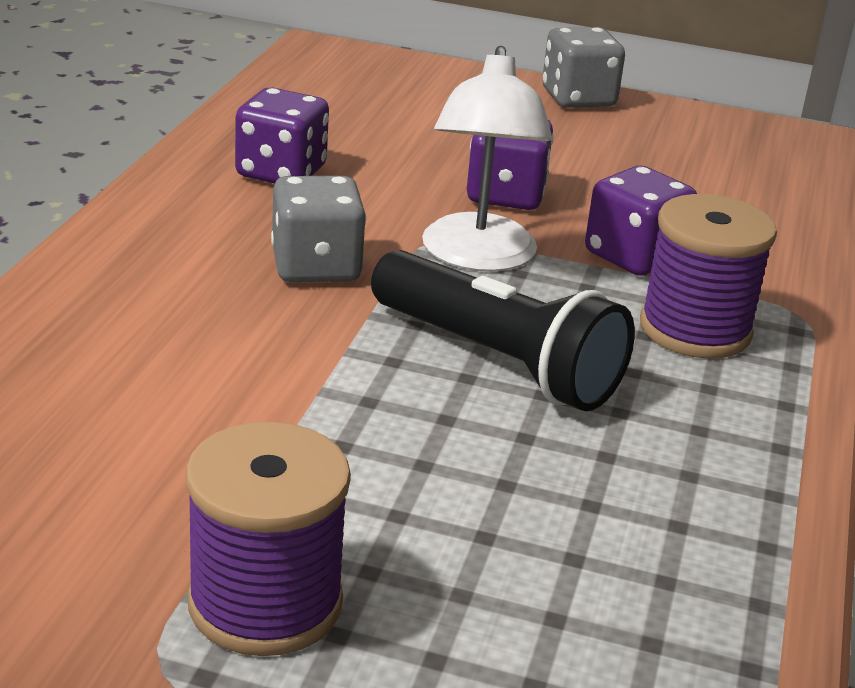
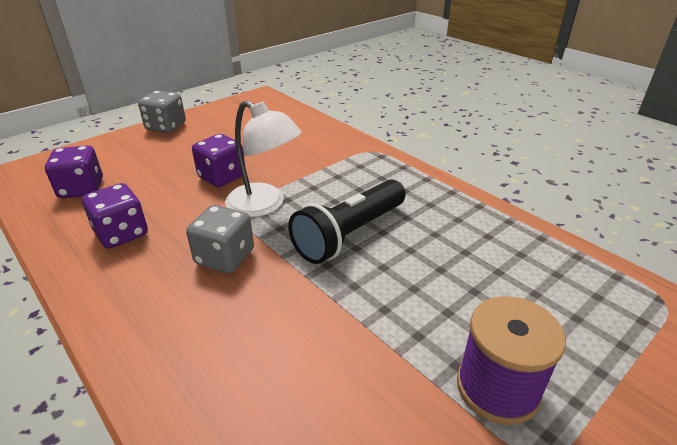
camera: 55 degrees left, 5 degrees up
(497, 361) = (349, 234): black flashlight -> black flashlight turned 150 degrees clockwise
(634, 256) = (302, 167): purple dice -> purple dice (81, 189)
(695, 329) = (364, 176): purple spool -> none

